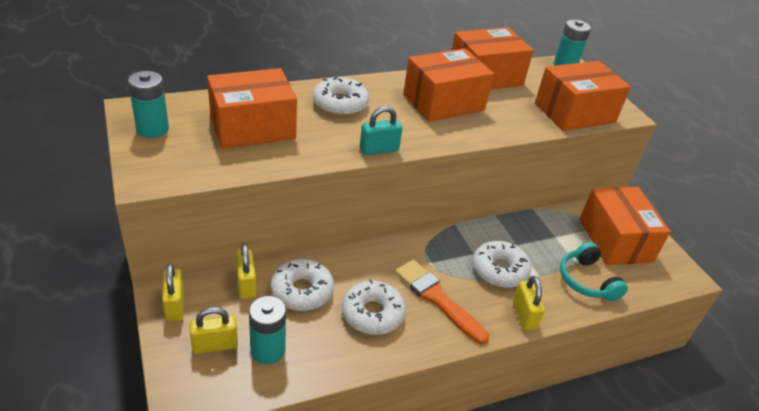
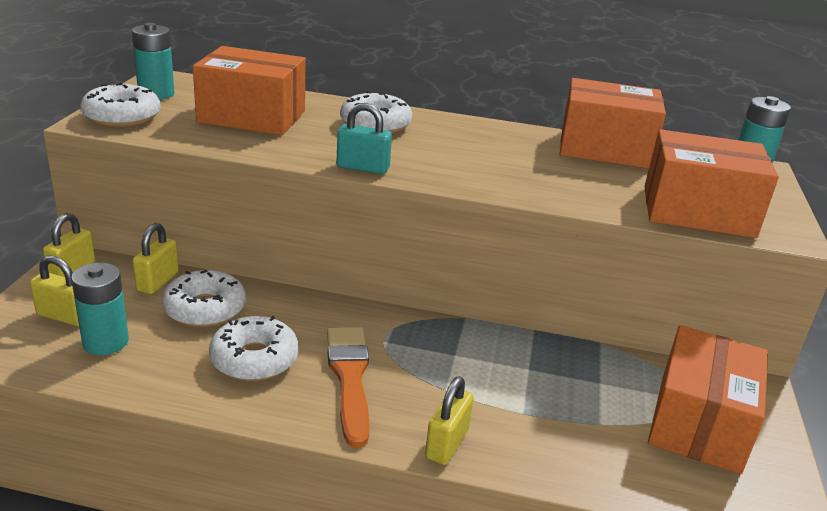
camera: 35 degrees right, 10 degrees down
(443, 102) = (509, 154): orange box -> none
(499, 270) = (470, 384): white donut -> white donut (122, 117)
(586, 281) = (592, 448): turquoise headphones -> none

